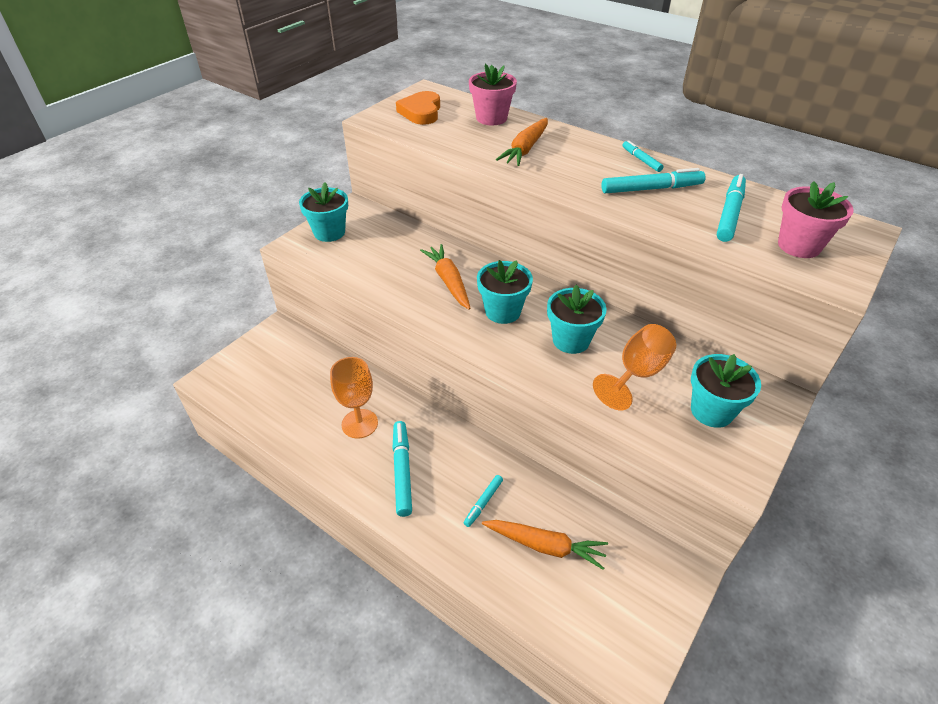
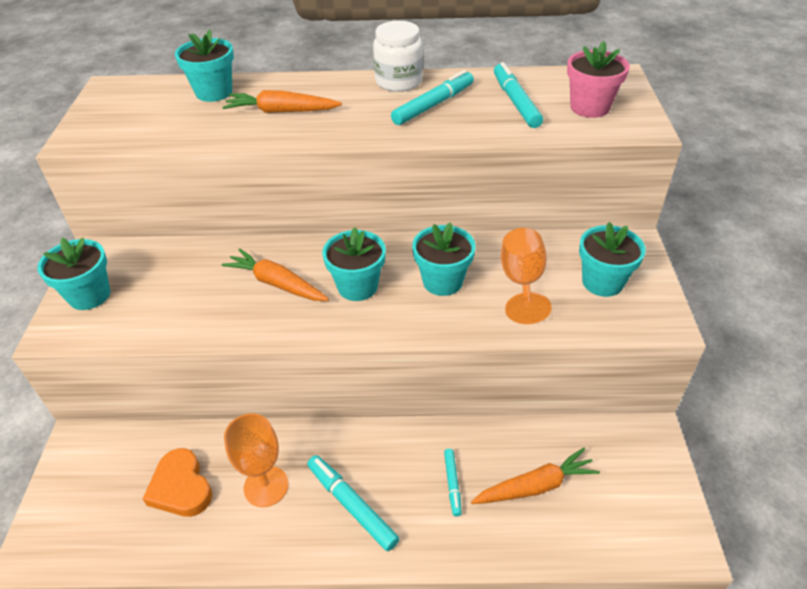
camera: 35 degrees left, 0 degrees up
(421, 112) = (127, 113): orange heart -> orange heart (181, 487)
(491, 118) = (214, 92): pink flower pot -> turquoise flower pot
(525, 149) = (281, 111): orange carrot -> orange carrot turned 105 degrees clockwise
(641, 160) = (398, 81): turquoise marker -> white jar

